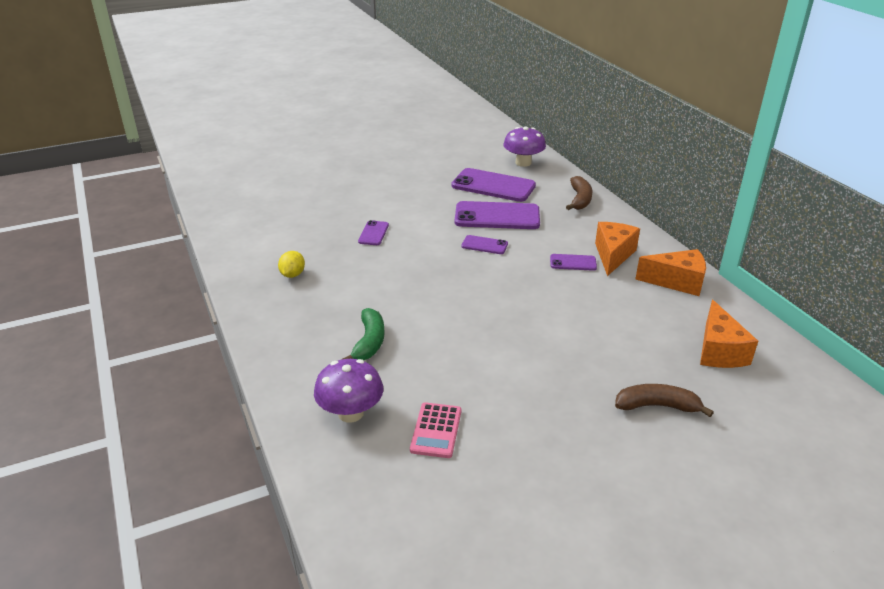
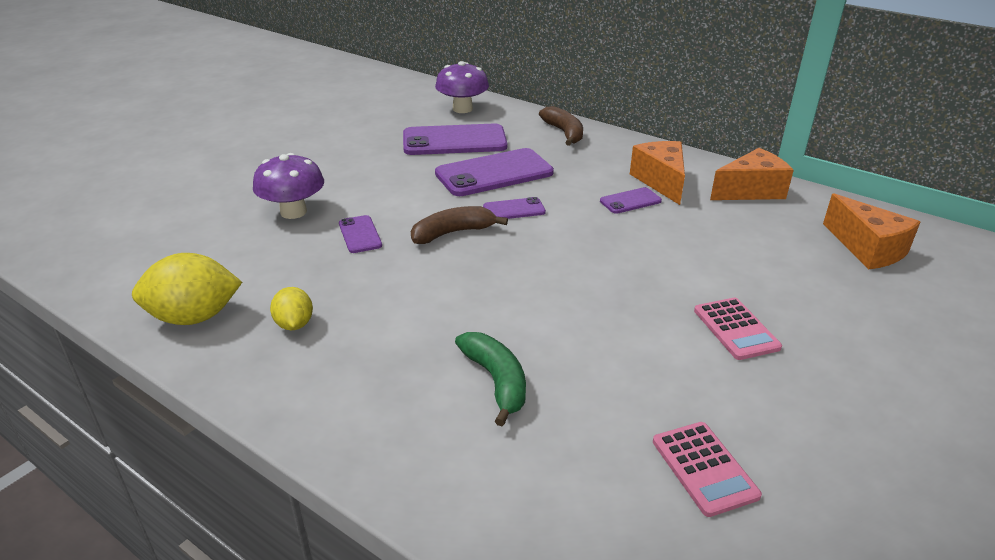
camera: 30 degrees left, 0 degrees up
(247, 254) = (194, 317): none -> yellow lemon
(351, 413) = (572, 495): purple mushroom -> purple mushroom (293, 212)
(548, 367) = (736, 329): none -> pink calculator
(657, 406) = (886, 330): brown banana -> brown banana (453, 233)

